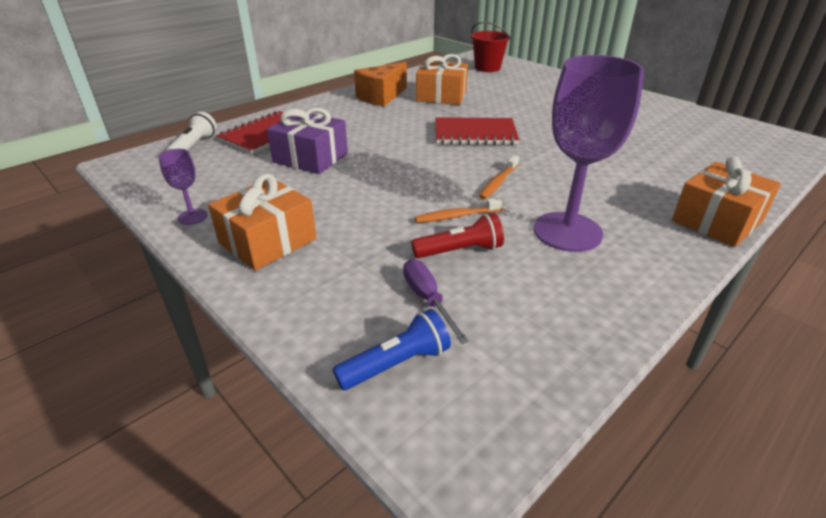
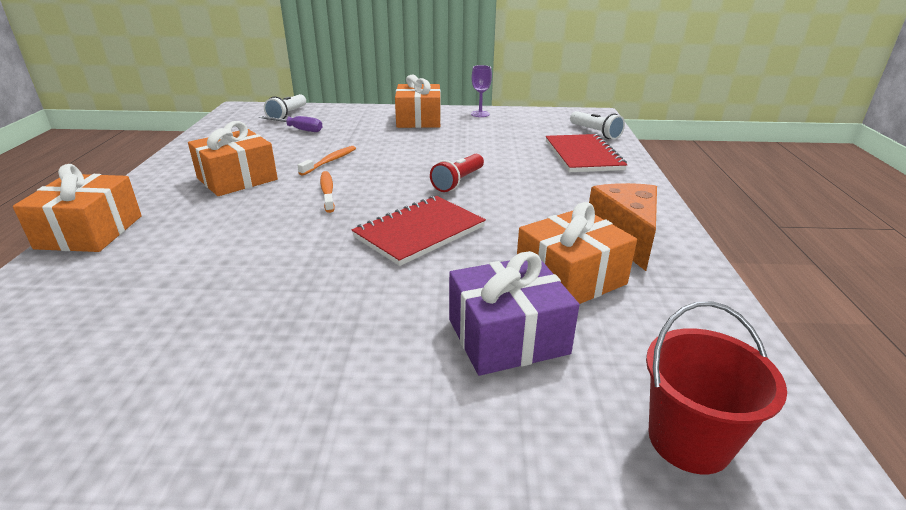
camera: 135 degrees right, 5 degrees down
(310, 158) = (505, 155): purple gift -> purple gift (507, 336)
(396, 364) = (287, 114): blue flashlight -> white flashlight
(460, 251) = (304, 148): red flashlight -> red flashlight (458, 181)
(567, 231) = (237, 179): purple goblet -> orange gift

